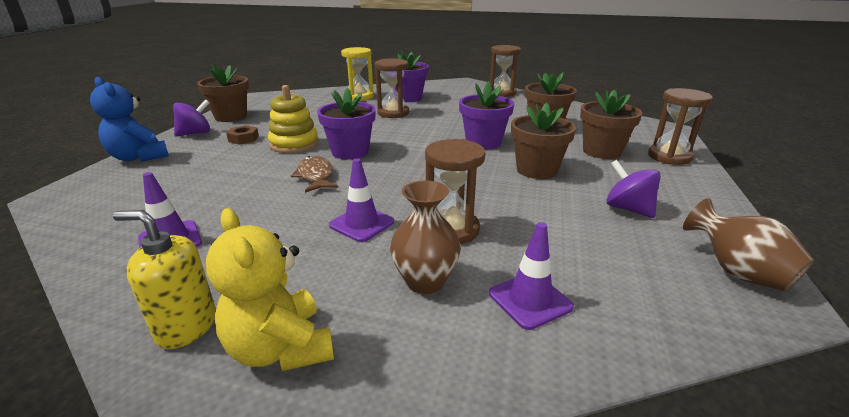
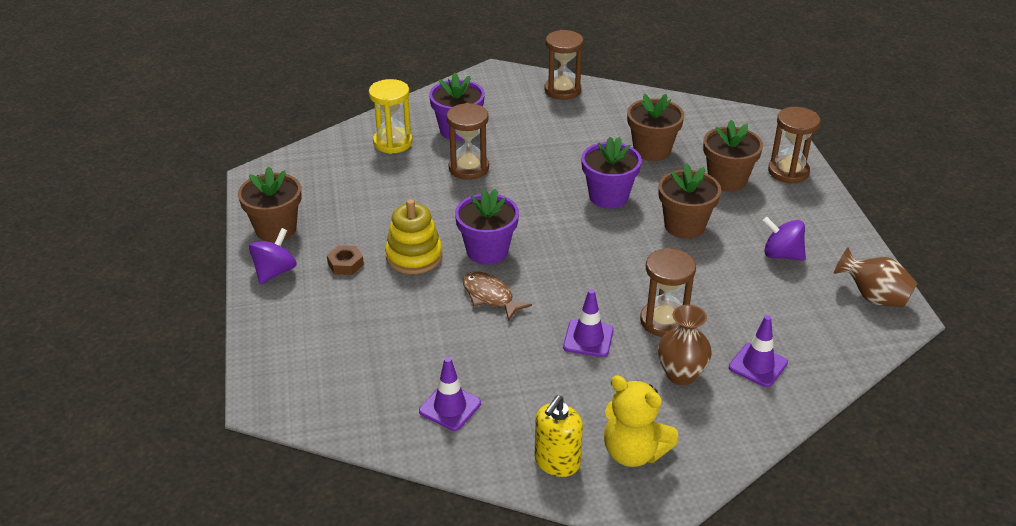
camera: 25 degrees left, 10 degrees up
(139, 157) = (266, 327): blue teddy bear -> none
(186, 326) = (557, 462): yellow soap dispenser -> yellow soap dispenser turned 45 degrees counterclockwise

